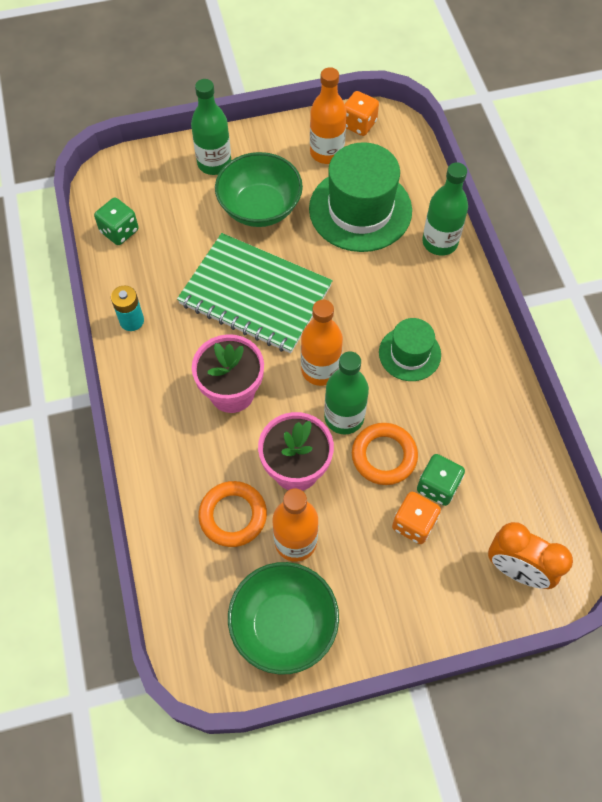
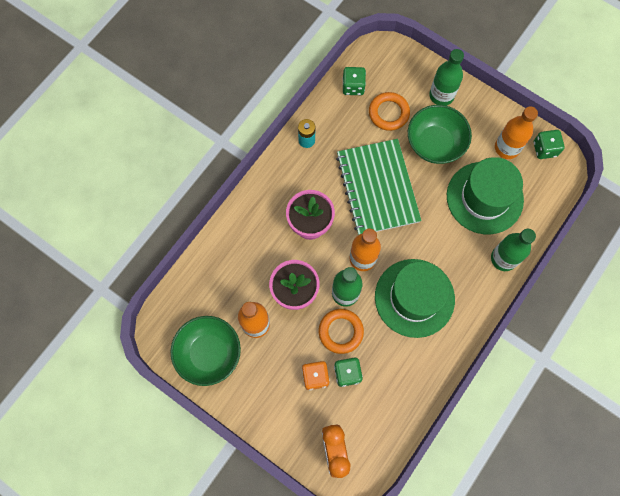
camera: 50 degrees right, 10 degrees up
(233, 516) = (244, 282): orange ring -> orange ring (388, 113)
(359, 124) = (544, 149): orange dice -> green dice
(409, 353) = (414, 298): green hat -> green hat, size x1.80

